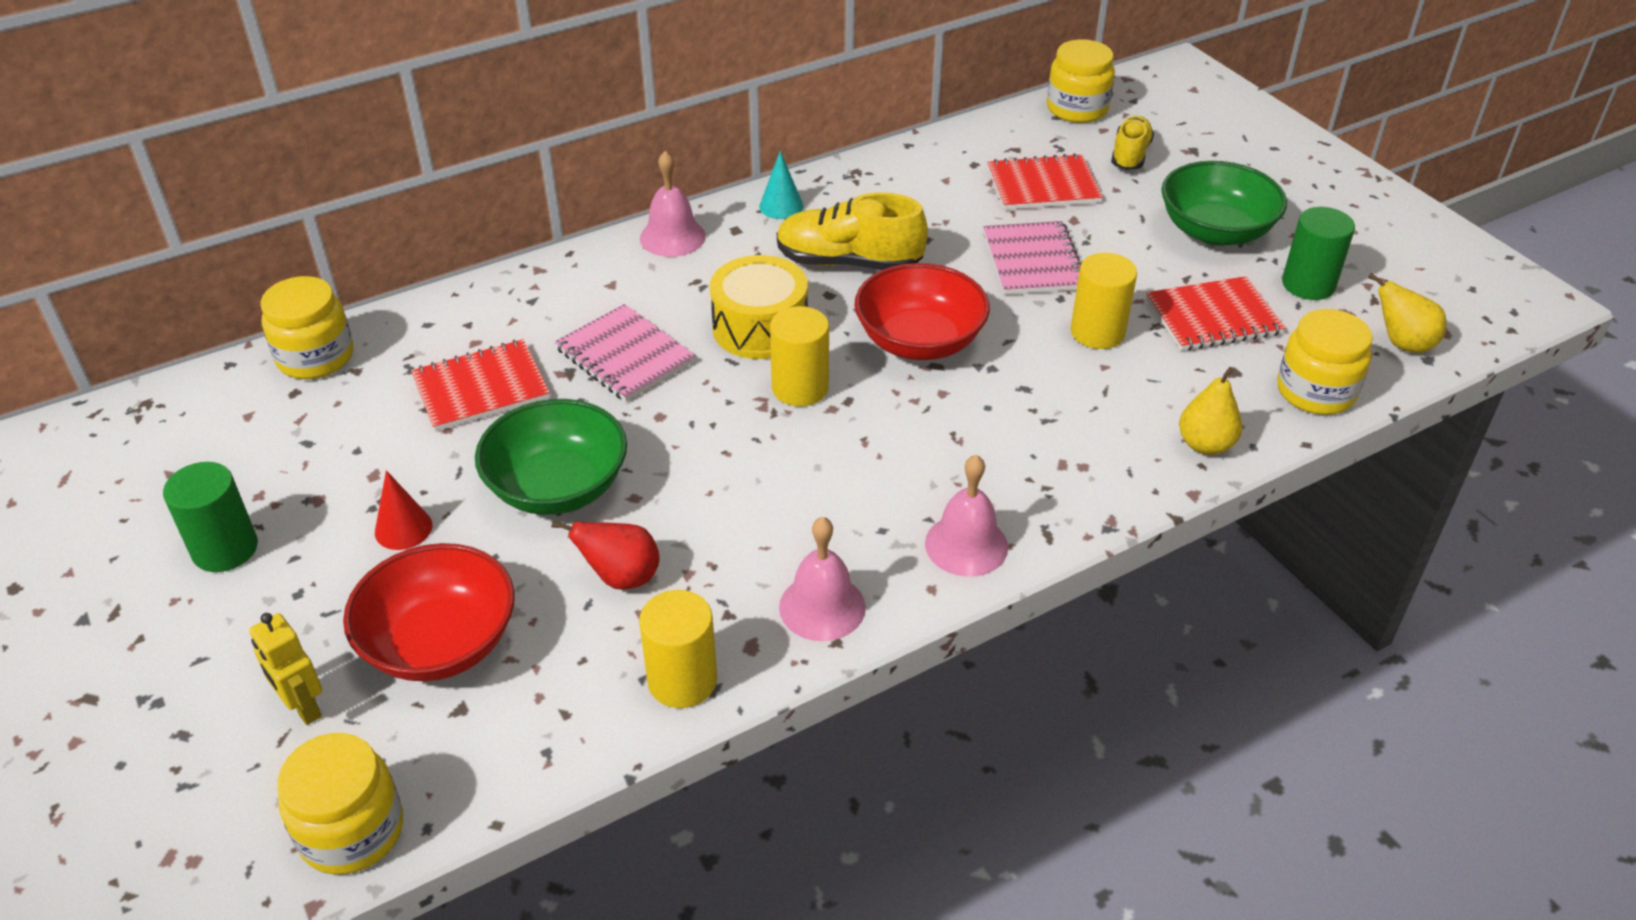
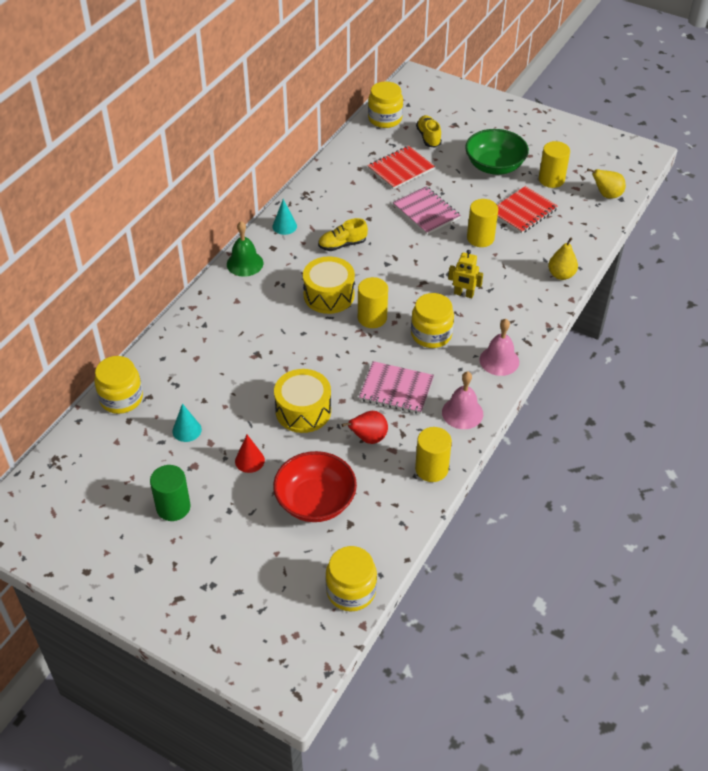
camera: 30 degrees left, 5 degrees up
(303, 707) = (281, 555): yellow robot -> yellow robot (463, 294)
(358, 441) = (187, 430): none -> turquoise cone
(481, 388) = (222, 379): red notebook -> none
(558, 487) = (303, 411): green bowl -> yellow drum
(625, 356) = (277, 335): pink notebook -> pink notebook (396, 389)
(672, 237) = (245, 263): pink bell -> green bell
(849, 262) = (342, 245): yellow shoe -> yellow shoe, size x0.63
(919, 341) = (406, 273): red bowl -> none
(1308, 284) = (551, 179): green cylinder -> yellow cylinder
(1315, 391) = (587, 232): yellow jar -> yellow jar (431, 334)

